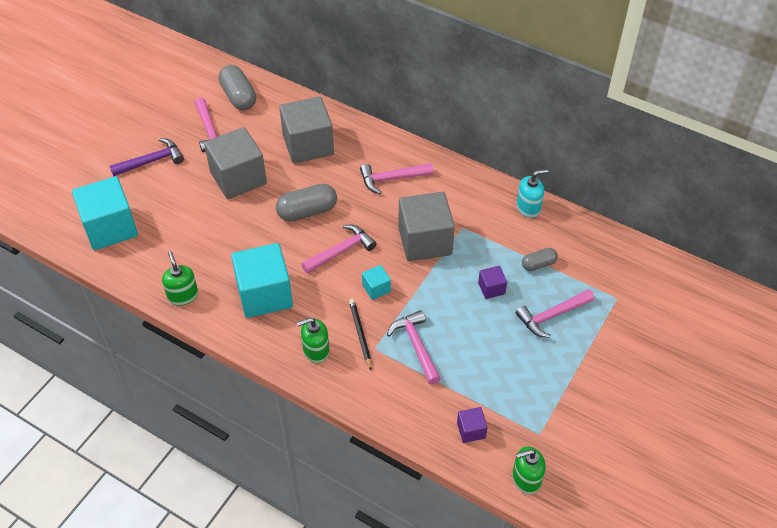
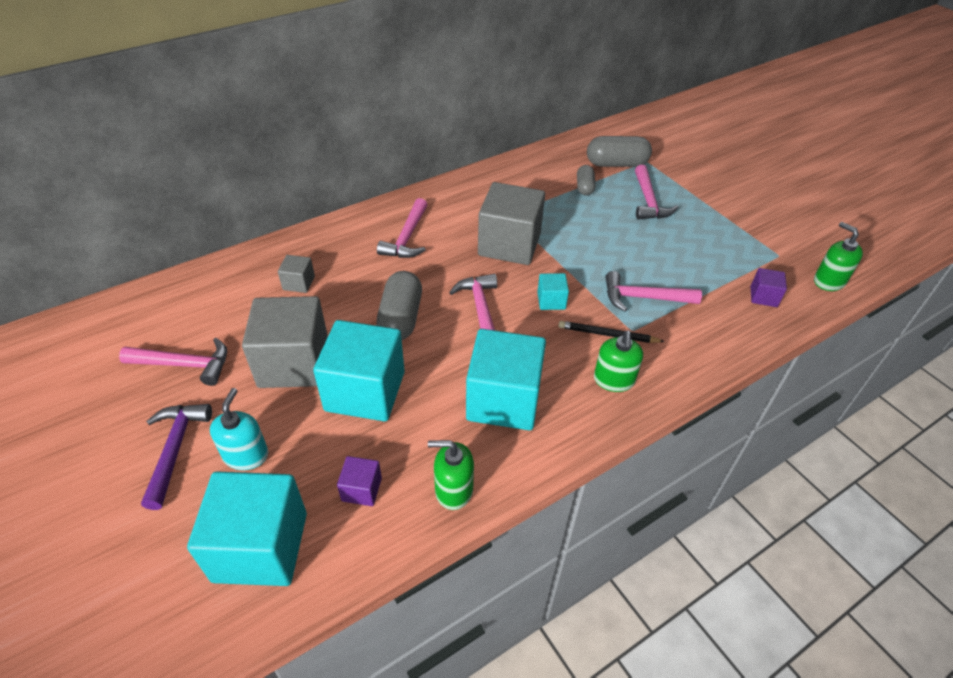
camera: 65 degrees left, 5 degrees down
(234, 222) = (365, 391): none -> turquoise cube
(238, 97) = (154, 317): grey capsule -> grey capsule (616, 164)
(308, 145) = (299, 283): grey cube -> grey cube, size x0.45
(491, 288) = (597, 224): purple cube -> purple cube (361, 489)
(526, 479) = (828, 281): green soap dispenser -> green soap dispenser turned 135 degrees clockwise
(528, 207) = (513, 169): turquoise soap dispenser -> turquoise soap dispenser (246, 455)

